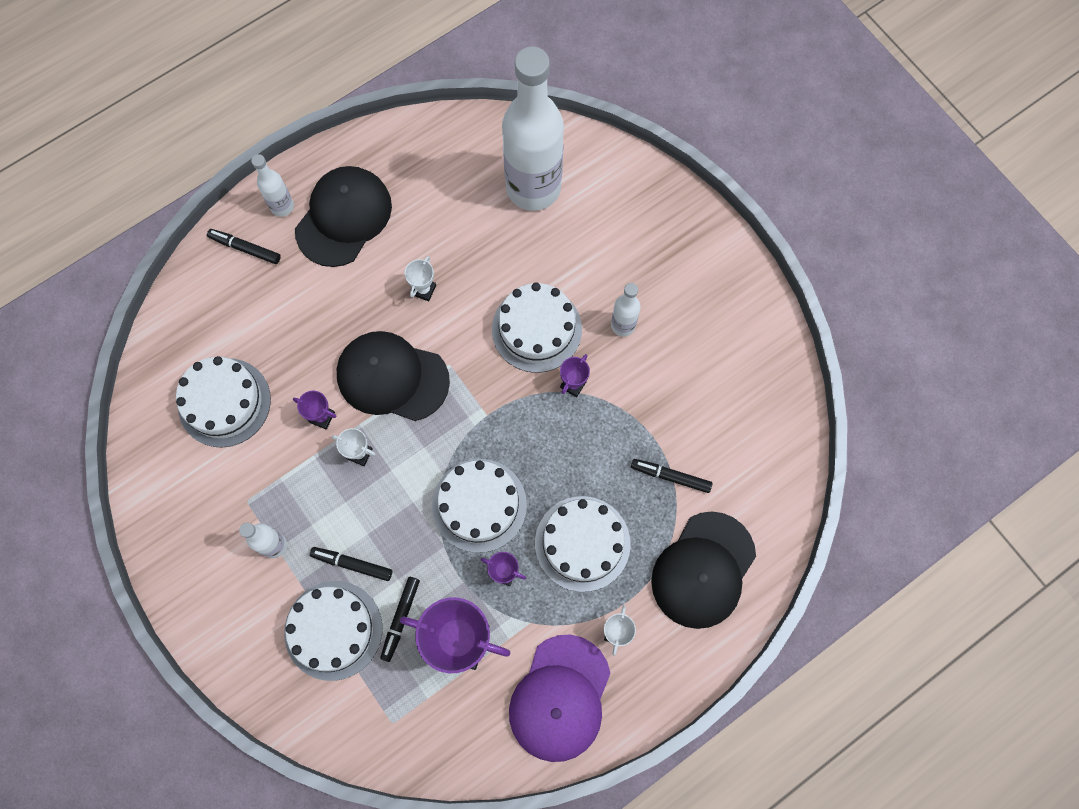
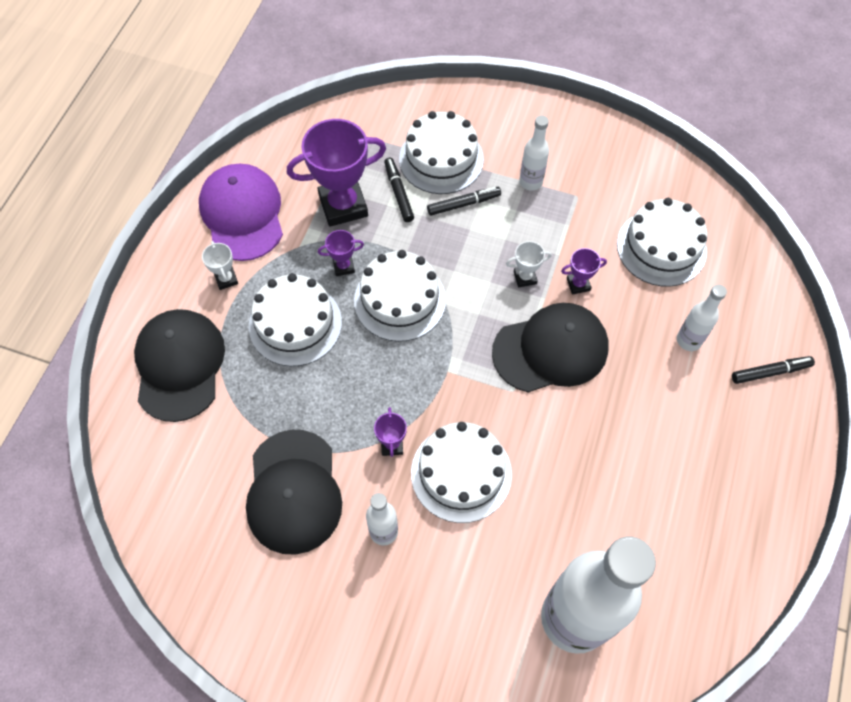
camera: 145 degrees right, 10 degrees down
(282, 206) = (780, 430): white bottle -> white bottle (688, 340)
(344, 217) = (719, 458): black cap -> black cap (294, 492)
(424, 290) = (589, 440): white trophy -> none
(670, 477) = (252, 422): black marker -> none

